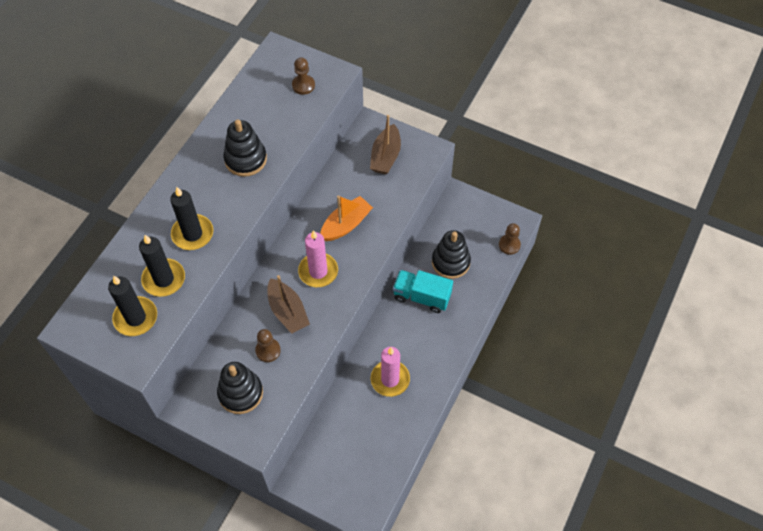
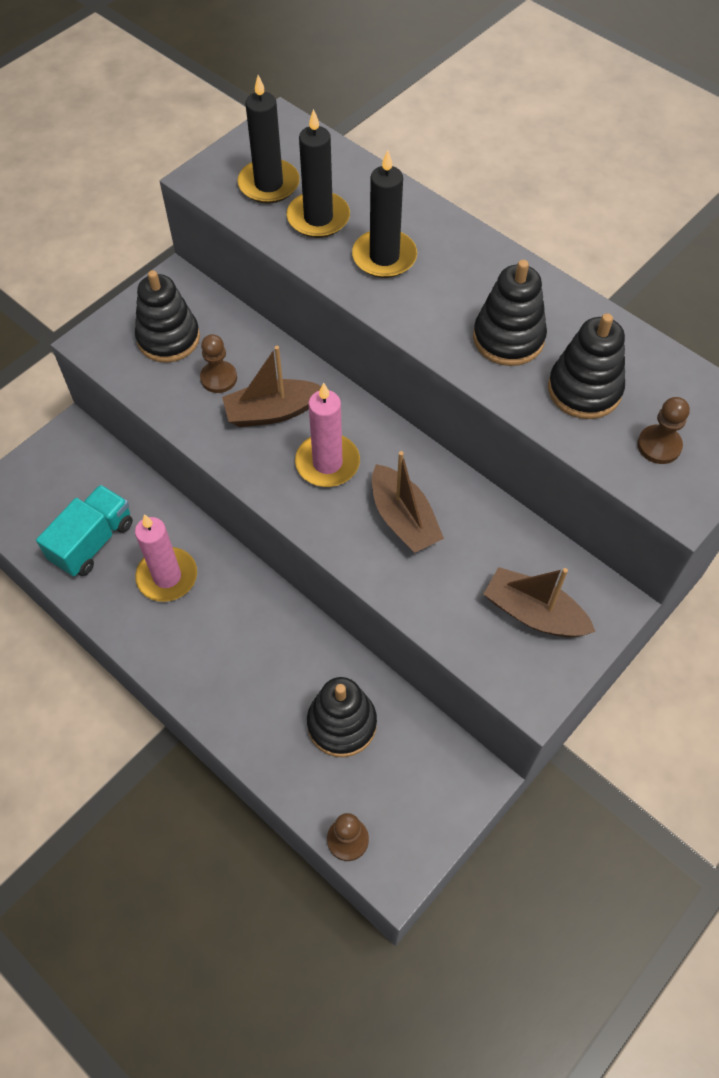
camera: 105 degrees right, 0 degrees up
(274, 120) = (584, 390): none -> black stacking toy
(346, 225) = (403, 519): orange boat -> brown boat
(421, 297) = (290, 658): turquoise truck -> turquoise truck (92, 541)

